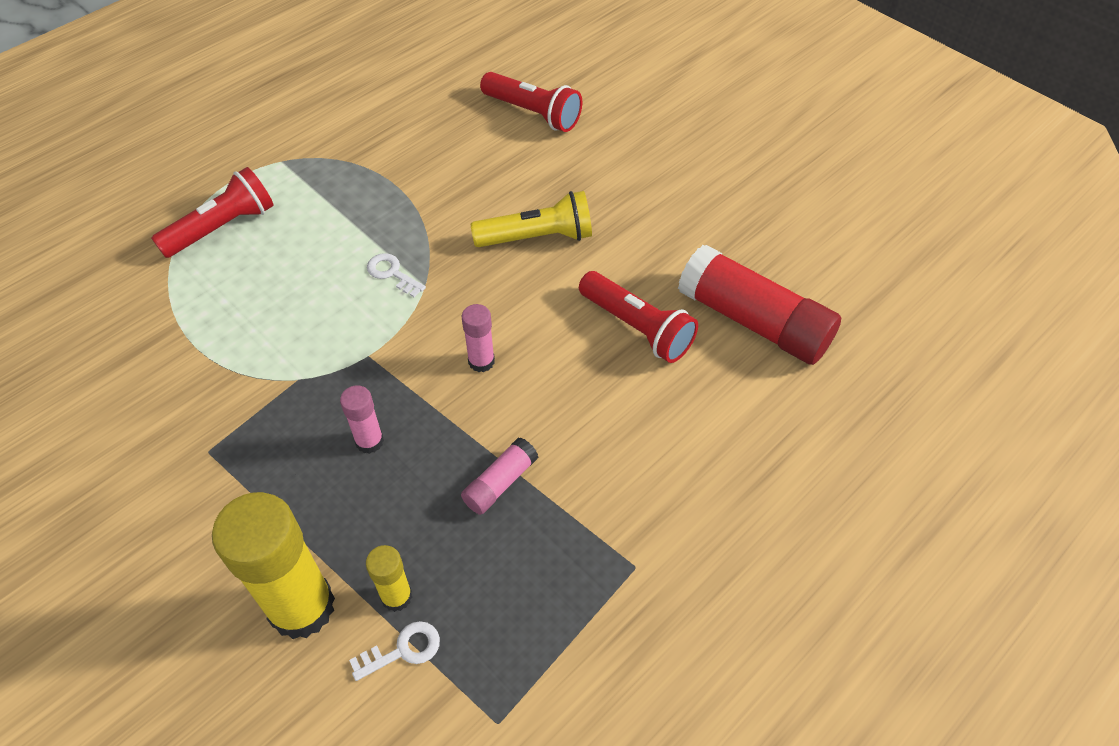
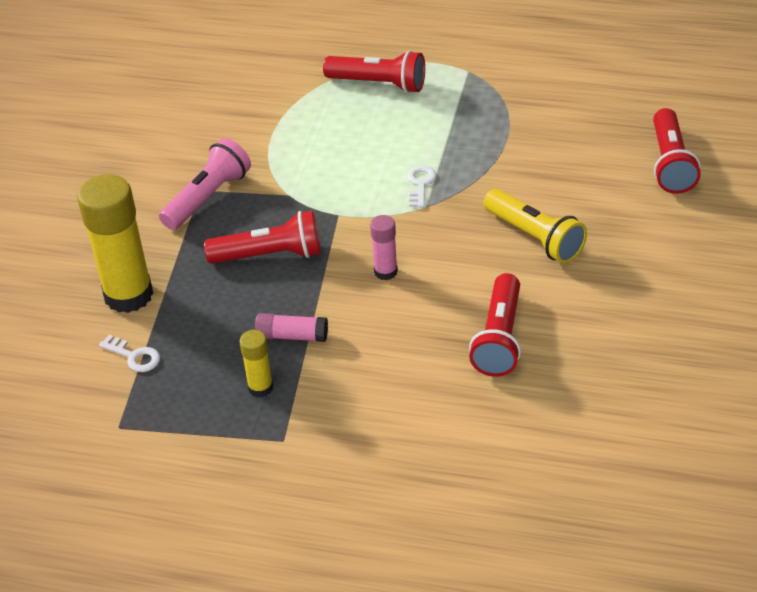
camera: 60 degrees right, 10 degrees down
(228, 450) = (208, 198): none -> pink flashlight
(369, 441) = (270, 255): pink glue stick -> red flashlight
(396, 596) = (168, 333): yellow glue stick -> yellow glue stick (260, 387)
(753, 321) = (576, 404): red glue stick -> none

